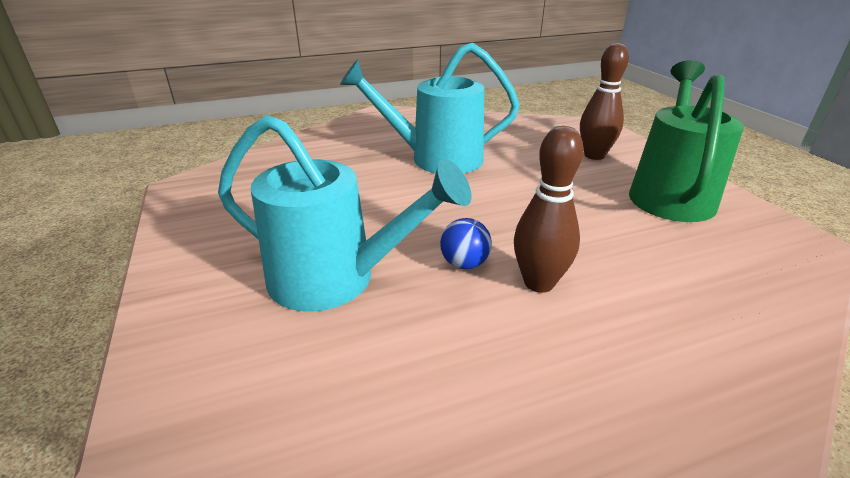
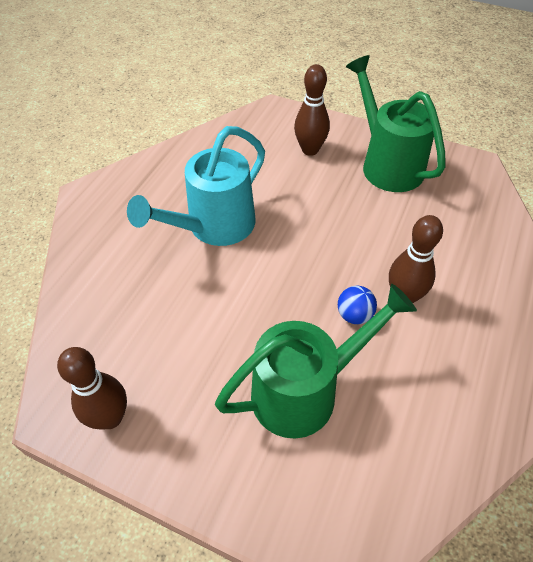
camera: 45 degrees left, 20 degrees up
(200, 206) = (110, 417): none -> brown bowling pin
(337, 280) = (306, 390): turquoise watering can -> green watering can

